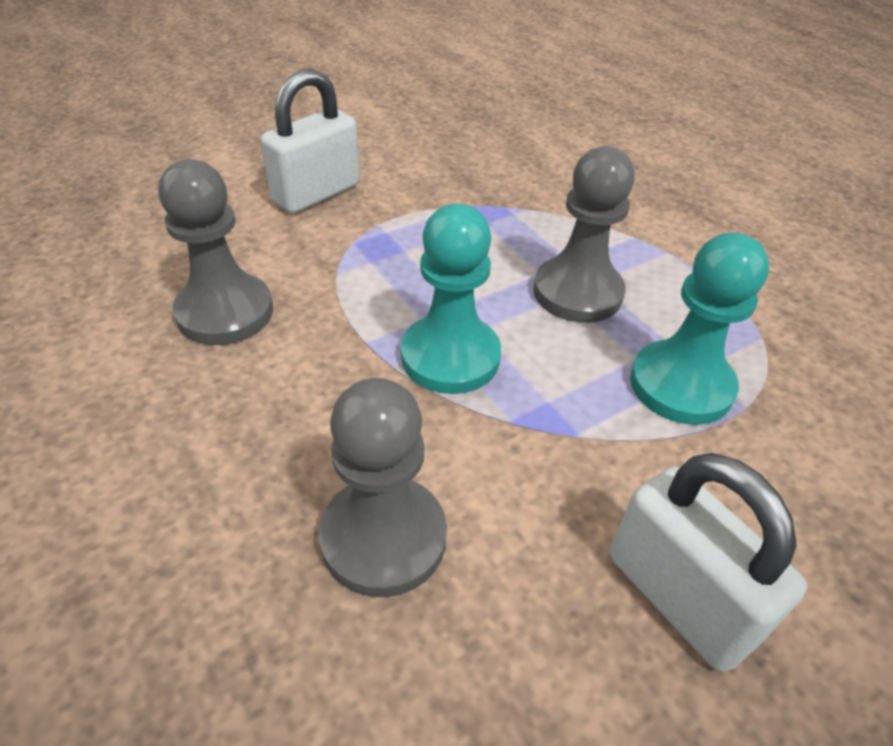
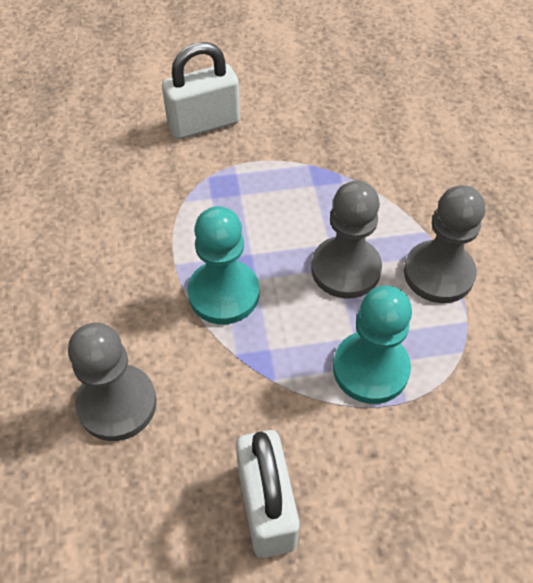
camera: 25 degrees right, 10 degrees up
(225, 312) = (97, 212): grey pawn -> grey pawn (438, 274)

